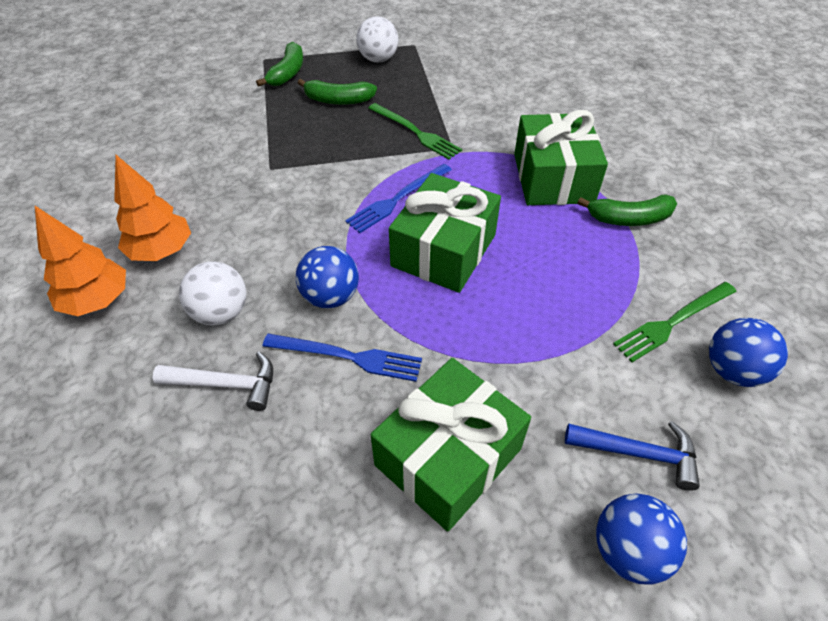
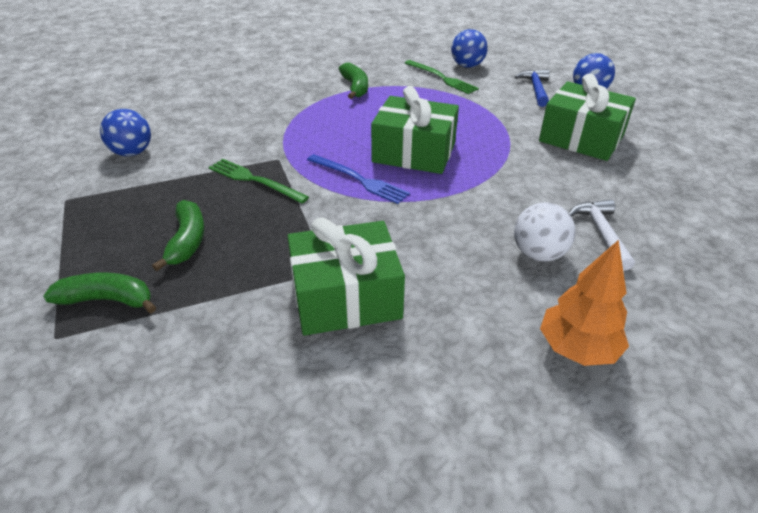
camera: 100 degrees left, 10 degrees down
(162, 251) = (487, 320): orange tree -> none
(330, 297) = (488, 198): blue ball -> blue ball (132, 152)
(348, 357) = (538, 181): blue fork -> none
(378, 59) = (94, 223): white ball -> none
(415, 132) = (254, 180): green fork -> green fork turned 90 degrees counterclockwise
(553, 178) = (315, 113): green gift -> green gift (346, 297)

